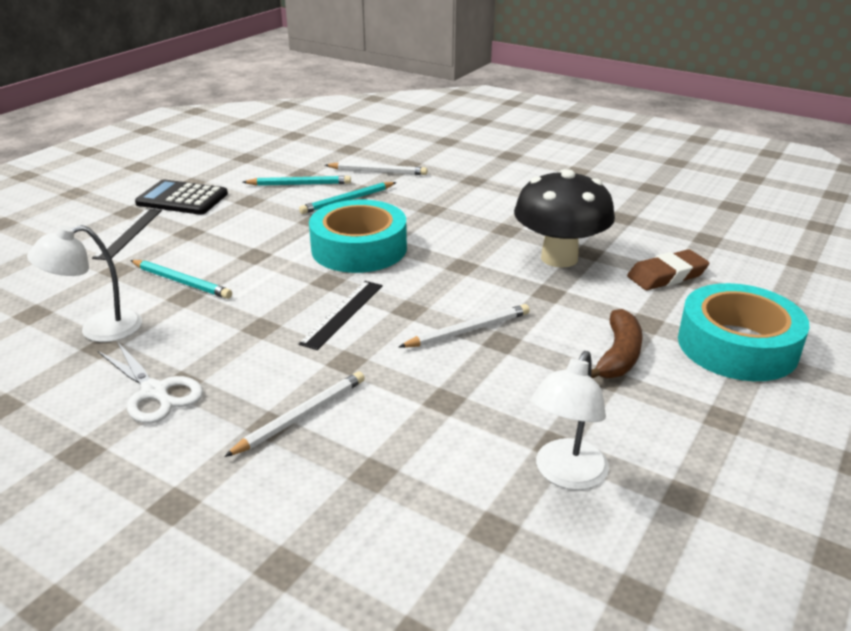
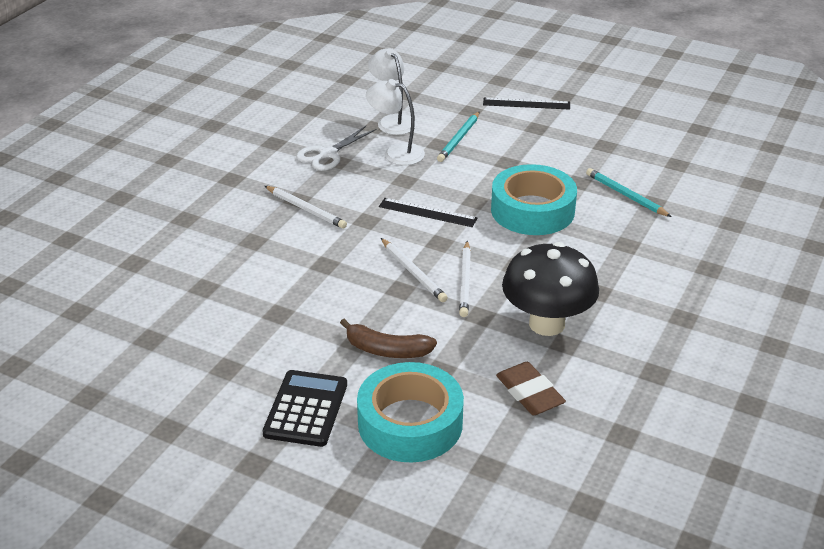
camera: 85 degrees right, 5 degrees up
(182, 199) = (595, 114): black calculator -> black calculator (306, 409)
(299, 184) = (650, 166): turquoise pencil -> none
(378, 172) = (701, 206): white pencil -> white pencil (465, 281)
(566, 475) = (249, 316): white lamp -> white lamp (396, 153)

